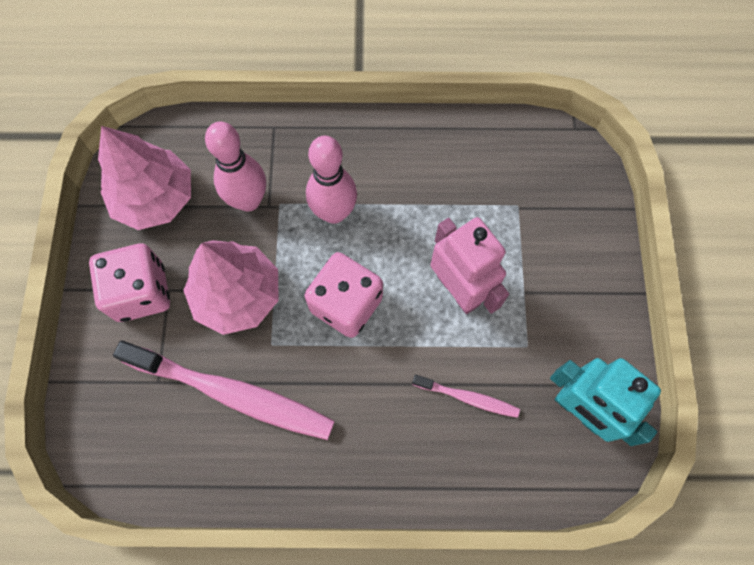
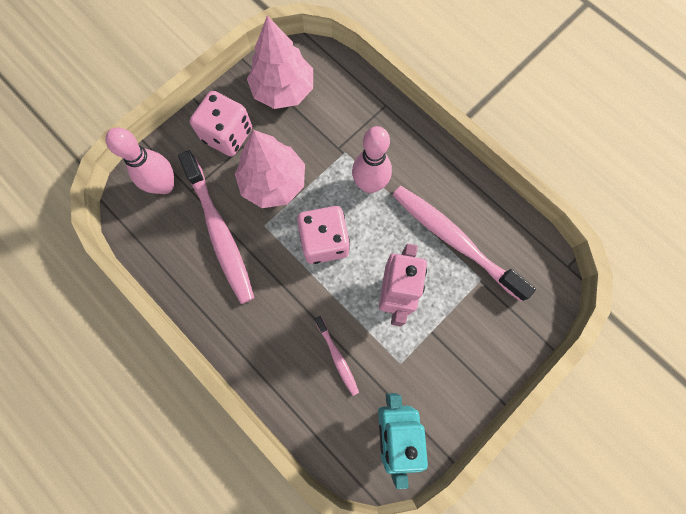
camera: 45 degrees right, 5 degrees up
(248, 201) = (330, 135): pink bowling pin -> pink bowling pin (165, 185)
(461, 193) = (454, 240): none -> pink toothbrush

